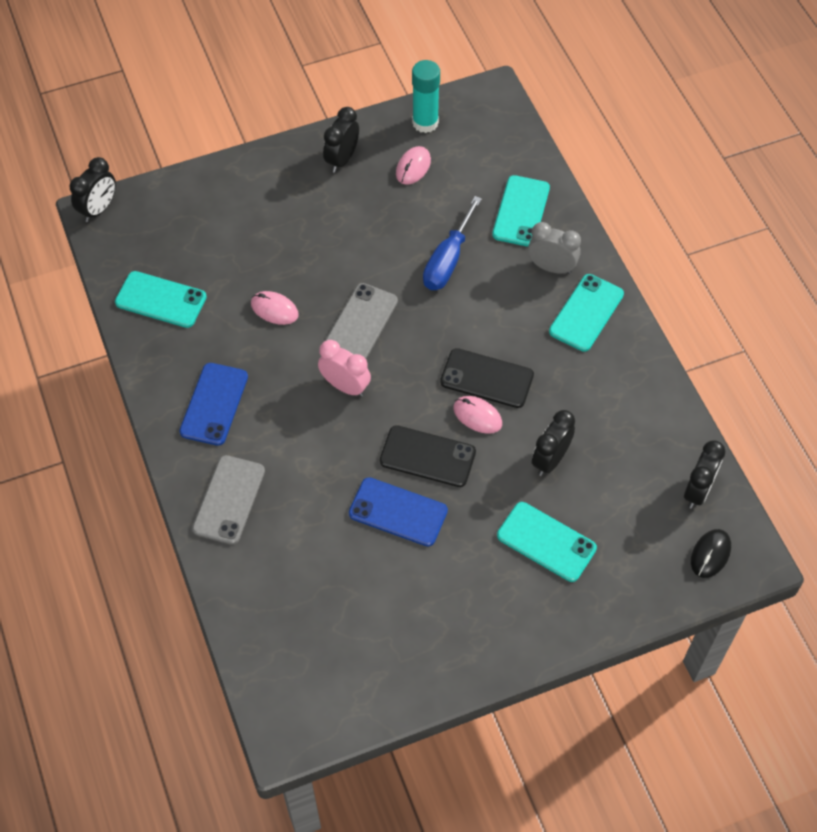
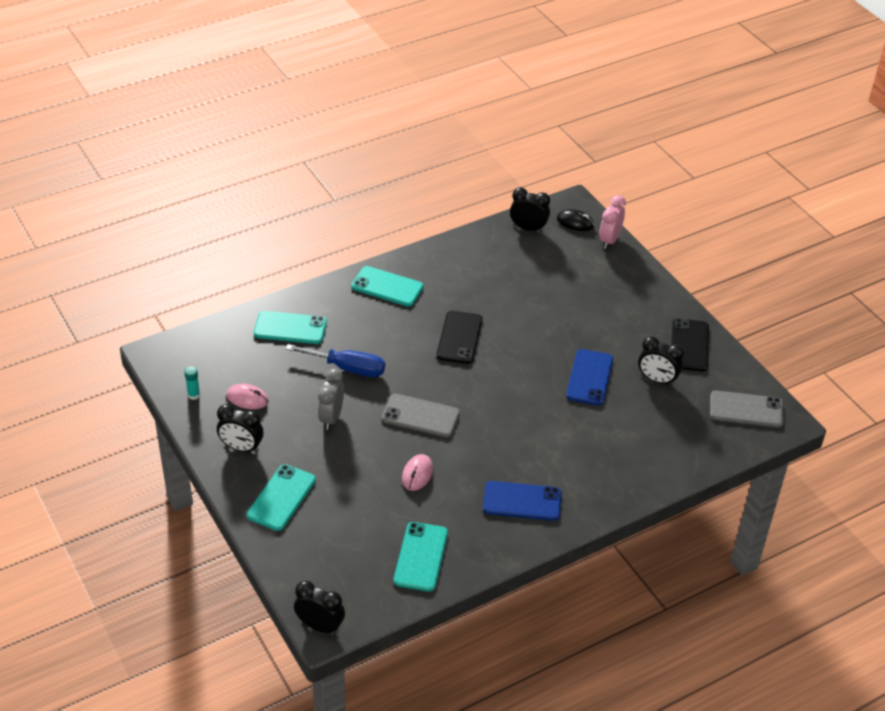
camera: 100 degrees left, 15 degrees down
(229, 500) = (608, 478): grey phone -> grey phone (746, 409)
(345, 386) = (485, 419): pink clock -> pink clock (609, 240)
(425, 122) = (194, 395): turquoise glue stick -> turquoise glue stick, size x0.51
(427, 456) = (537, 365): black phone -> black phone (689, 345)
(477, 416) = (494, 340): pink mouse -> none
(546, 542) = (590, 299): turquoise phone -> turquoise phone (281, 497)
(550, 460) = (522, 300): black clock -> black clock (657, 380)
(551, 267) = (346, 307): grey clock -> grey clock (331, 418)

